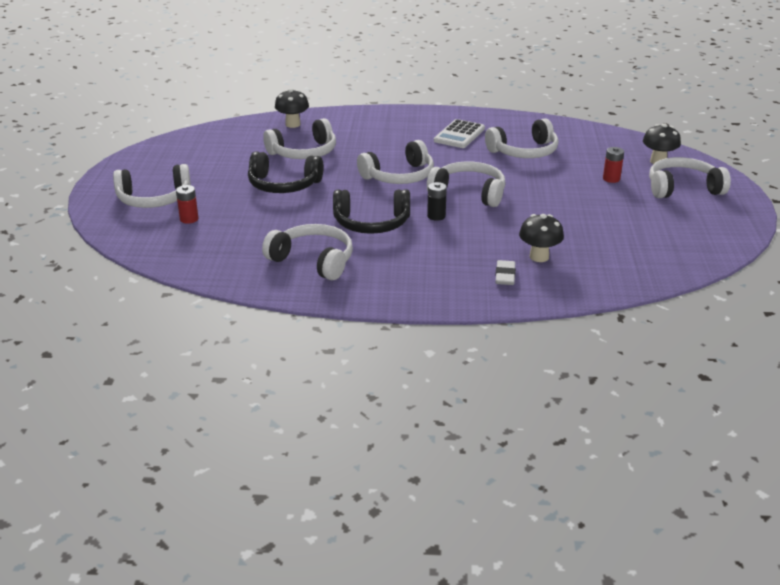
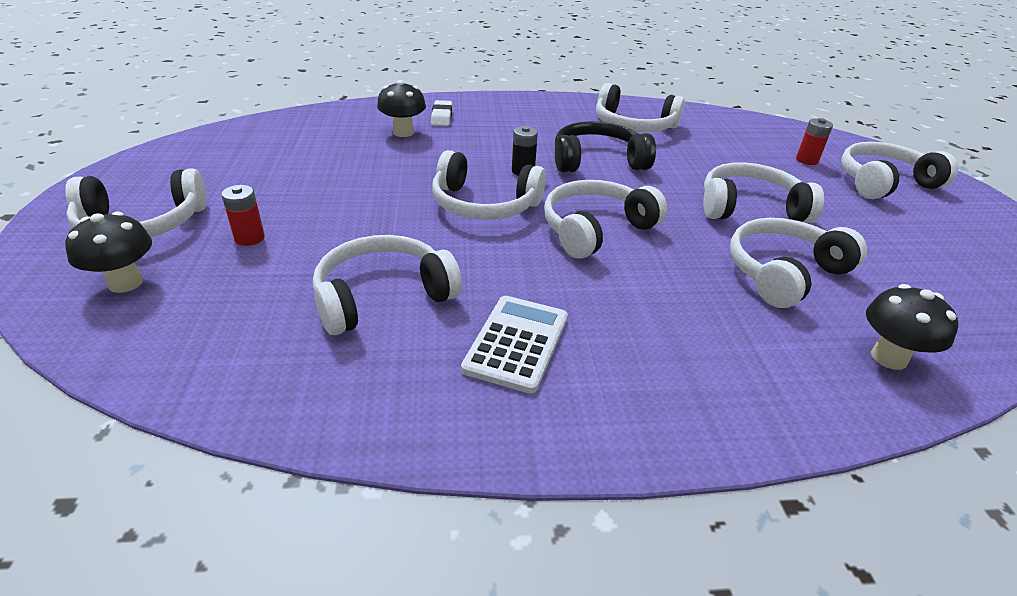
camera: 170 degrees right, 5 degrees up
(283, 185) = (750, 208): black headphones -> white headphones

